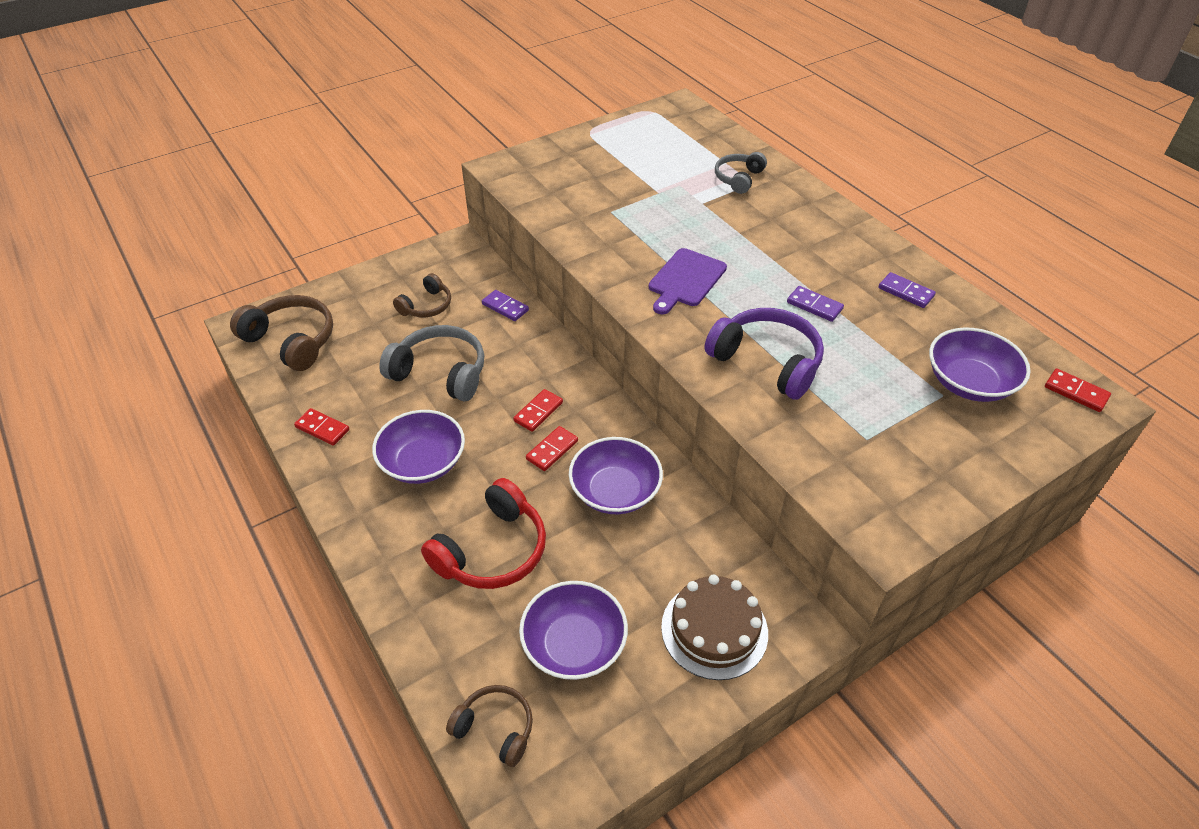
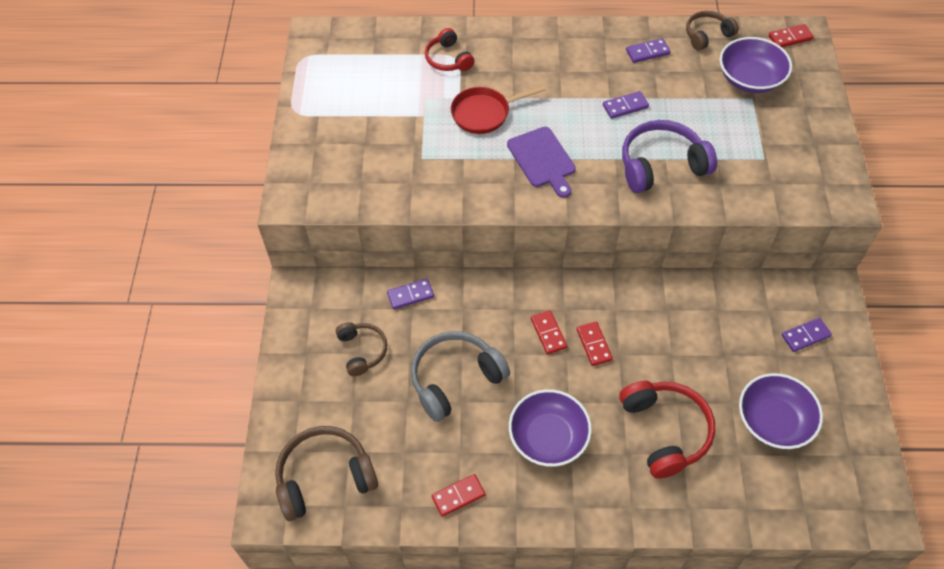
camera: 55 degrees left, 10 degrees up
(495, 728) = (813, 500): brown headphones -> brown headphones (707, 35)
(615, 491) = (659, 326): purple bowl -> none
(701, 224) = (484, 113): none -> red pan
(714, 630) = (805, 336): brown cake -> purple domino
(738, 178) = (448, 59): grey headphones -> red headphones

